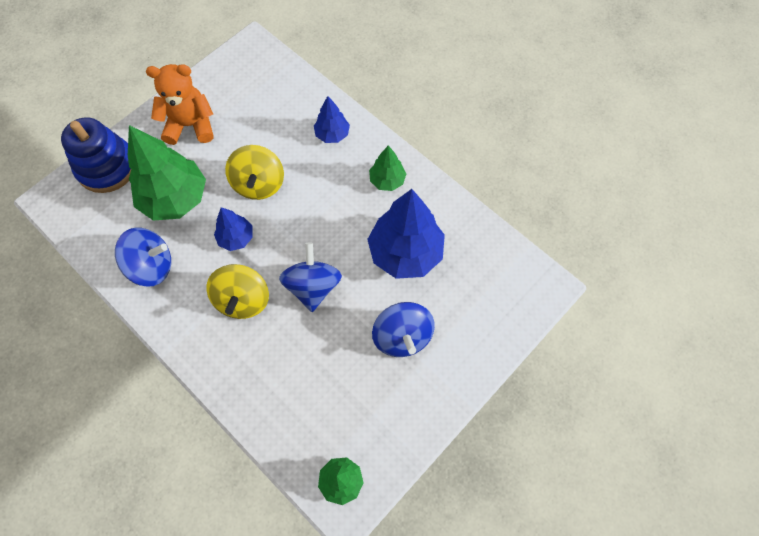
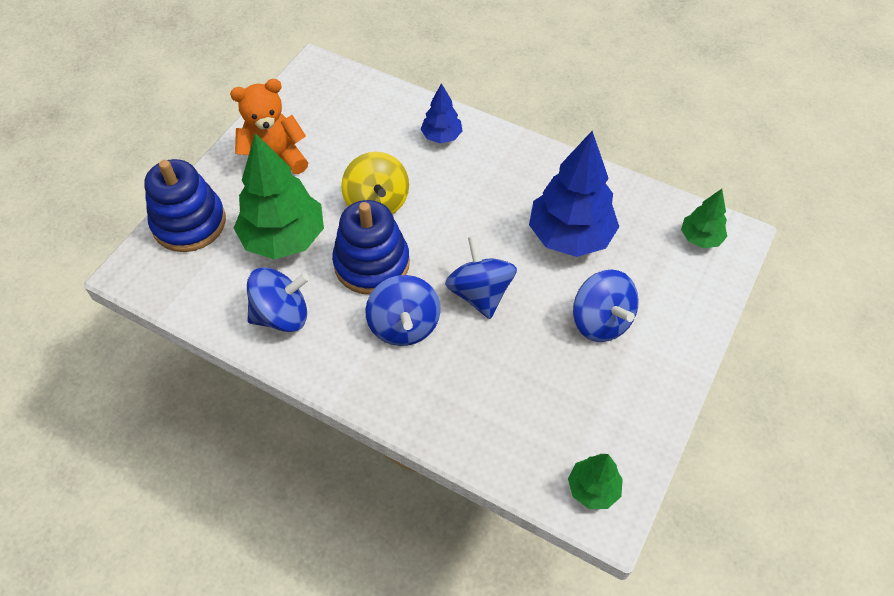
camera: 15 degrees left, 10 degrees down
(236, 238) = (372, 263): blue tree -> blue stacking toy
(243, 300) = (404, 325): yellow spinning top -> blue spinning top
(387, 180) = (521, 169): green tree -> green tree (700, 238)

